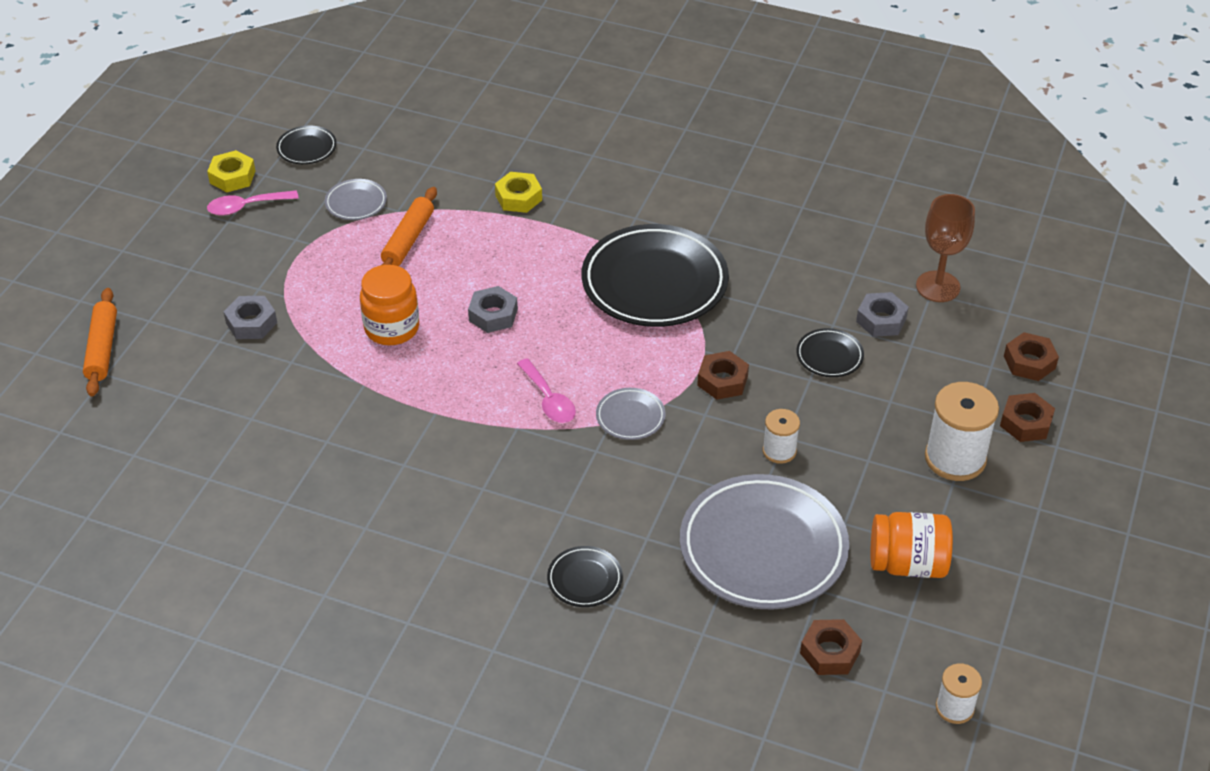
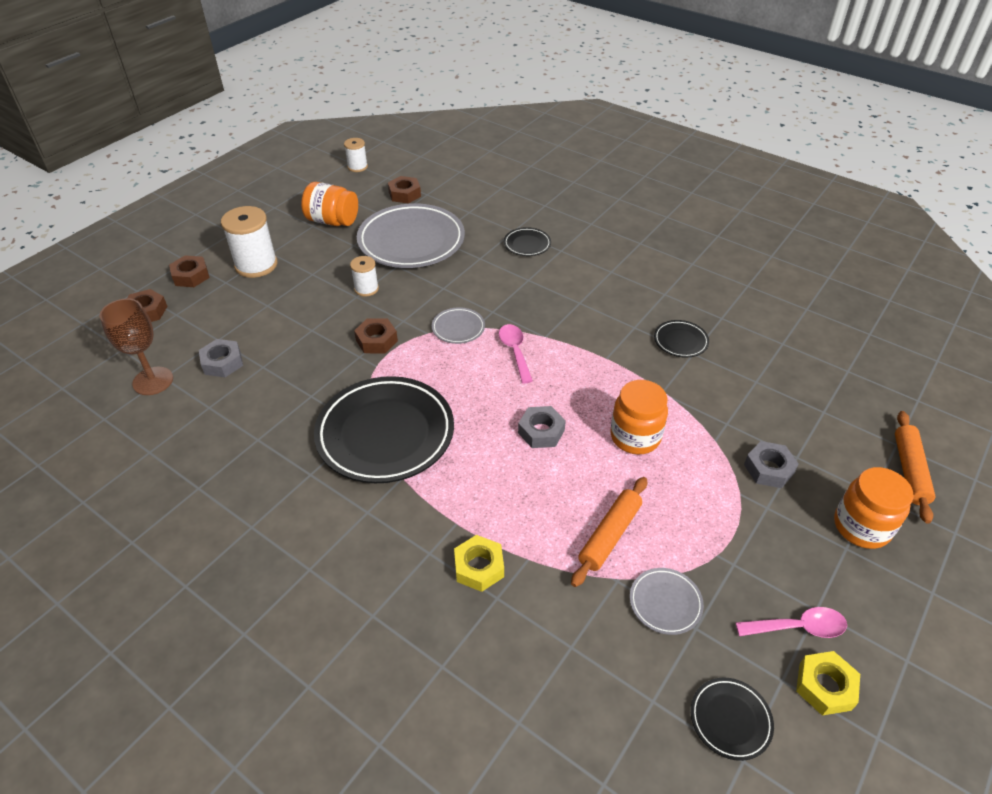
camera: 165 degrees left, 0 degrees up
(170, 288) = (861, 527): none -> orange jar
(829, 356) = (284, 343): black plate -> black plate (680, 341)

